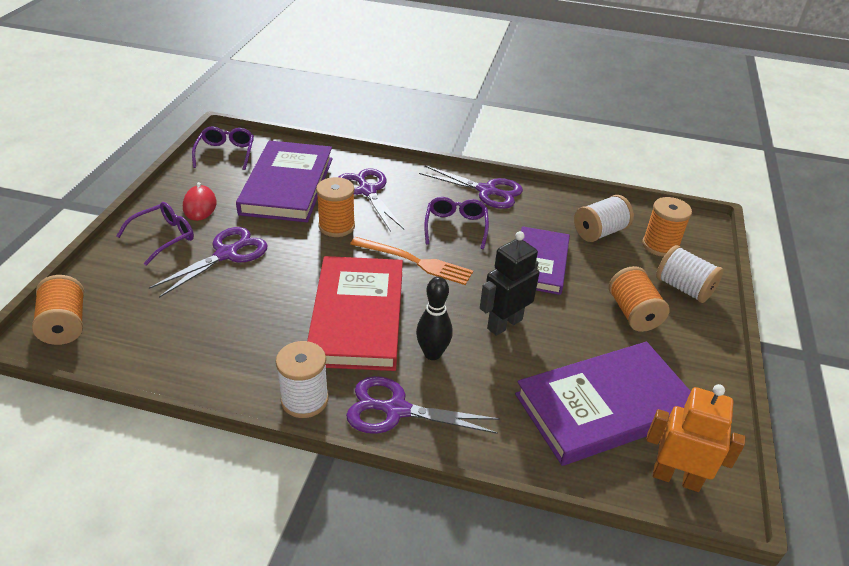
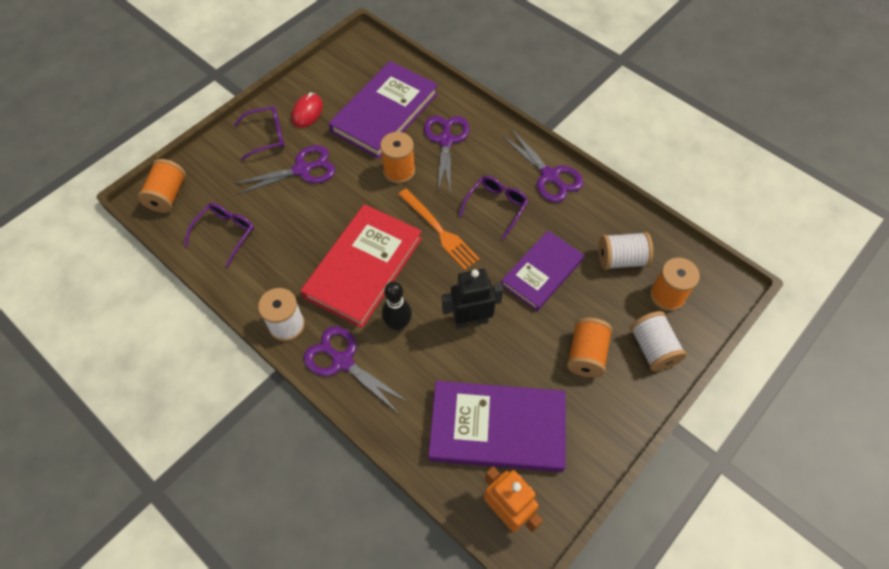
camera: 30 degrees right, 20 degrees up
(225, 153) = (355, 60): purple glasses -> purple glasses (225, 233)

